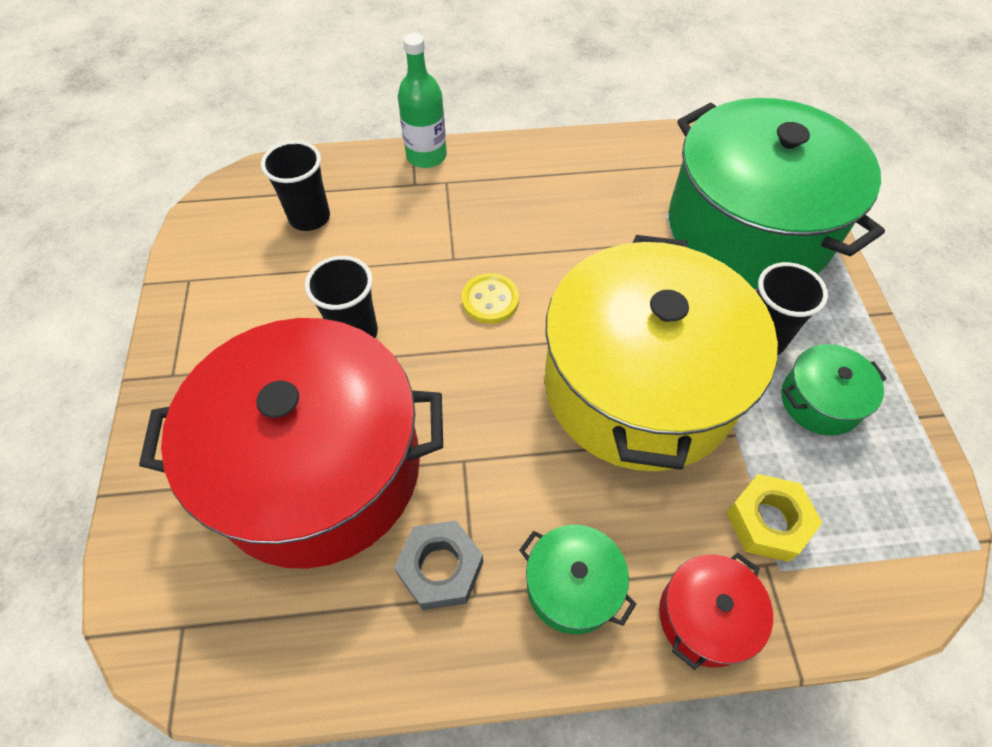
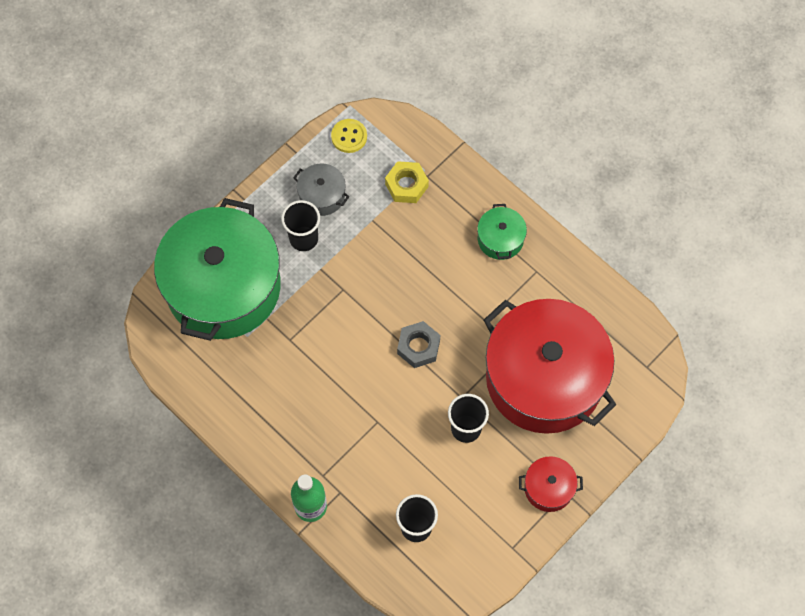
camera: 130 degrees left, 10 degrees up
(440, 568) = (538, 292): grey nut -> grey nut (418, 347)
(490, 300) = (388, 380): yellow button -> yellow button (349, 136)
(639, 385) = (380, 275): yellow pot -> none
(705, 617) = (469, 185): red pot -> red pot (548, 488)
(820, 401) = (322, 195): green pot -> grey pot

